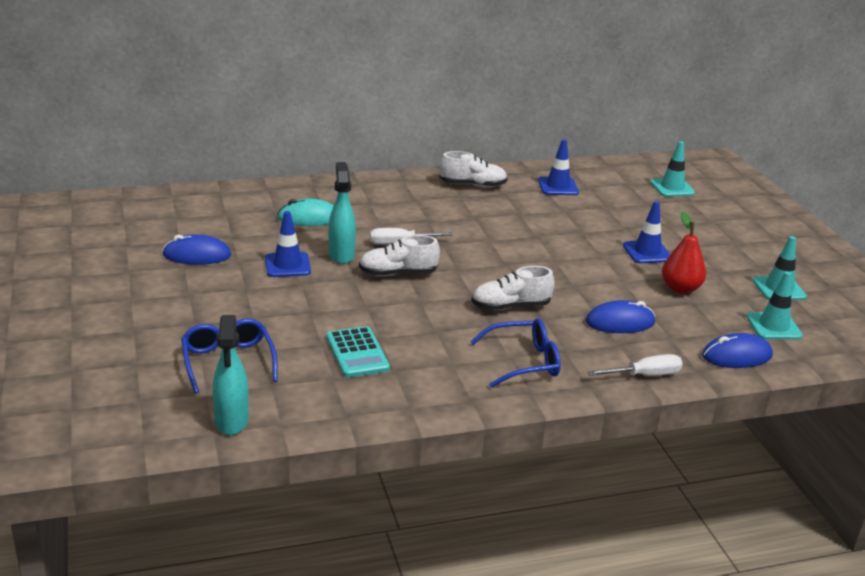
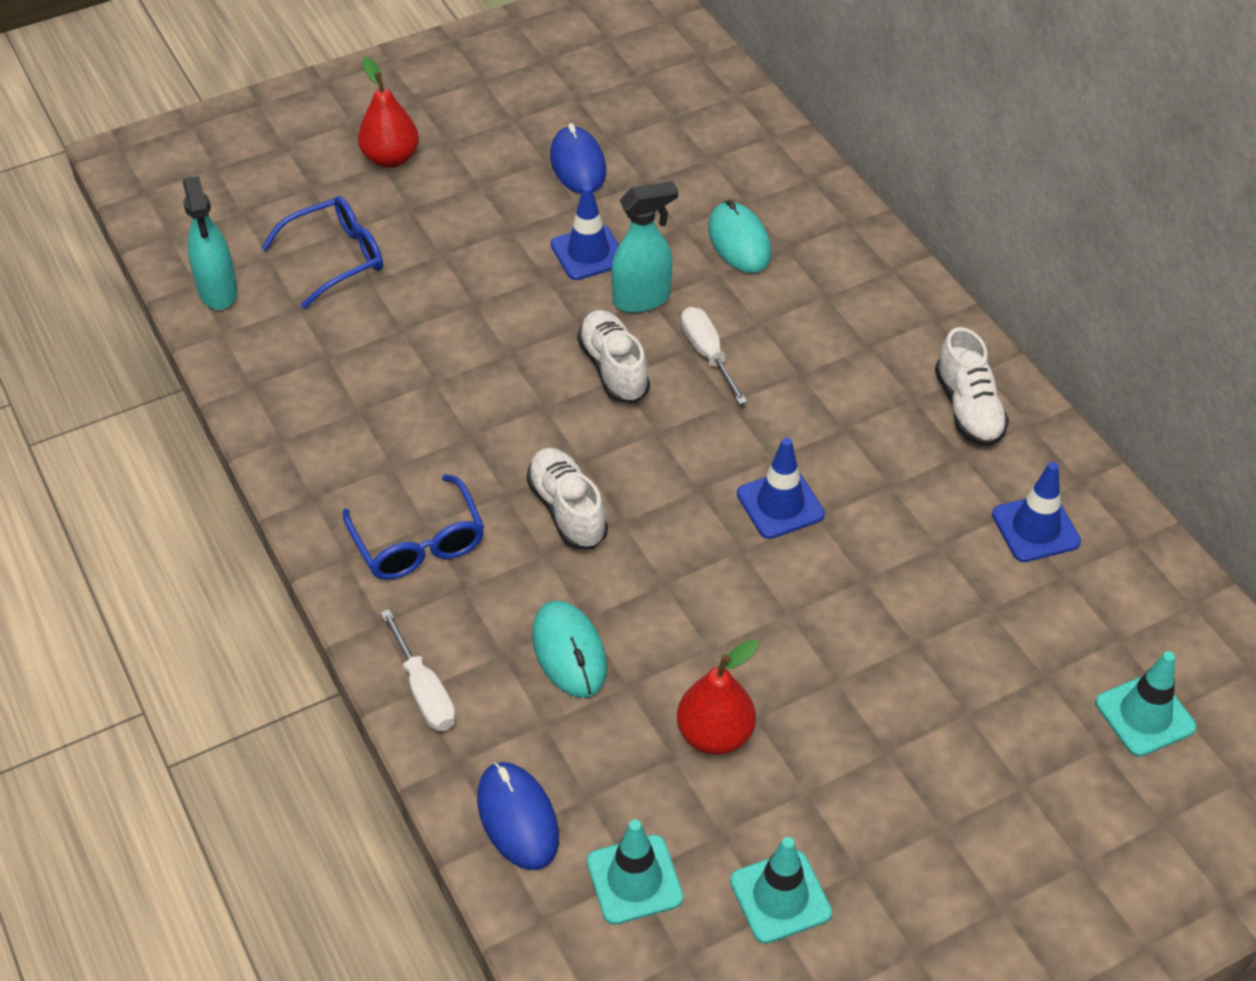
camera: 80 degrees right, 20 degrees up
(130, 324) = (390, 158): none -> red pear
(231, 421) = (218, 292): turquoise spray bottle -> turquoise spray bottle turned 90 degrees counterclockwise
(357, 353) = (389, 367): turquoise calculator -> none
(620, 322) = (569, 652): blue mouse -> turquoise mouse
(647, 252) = (831, 681): blue traffic cone -> blue traffic cone (780, 504)

